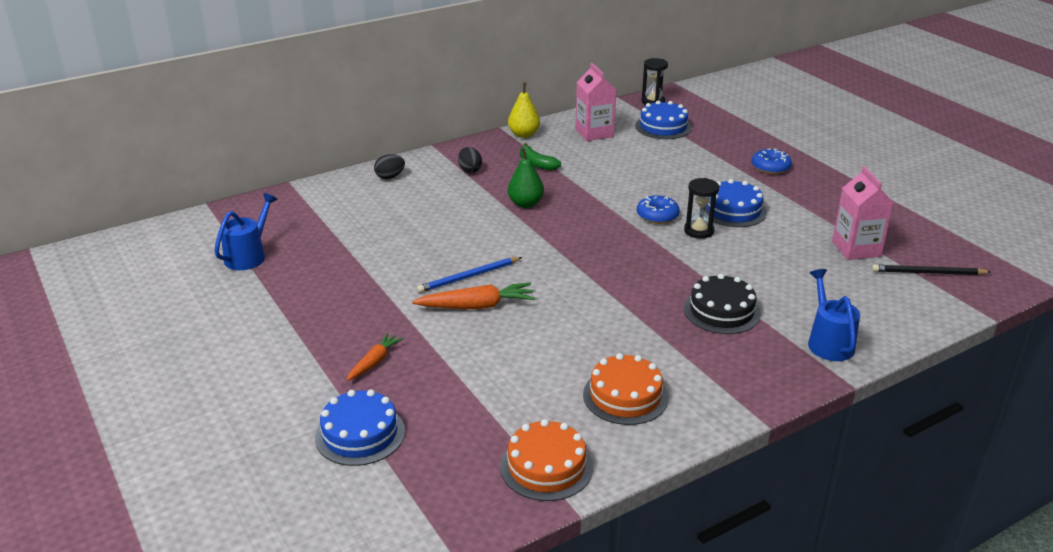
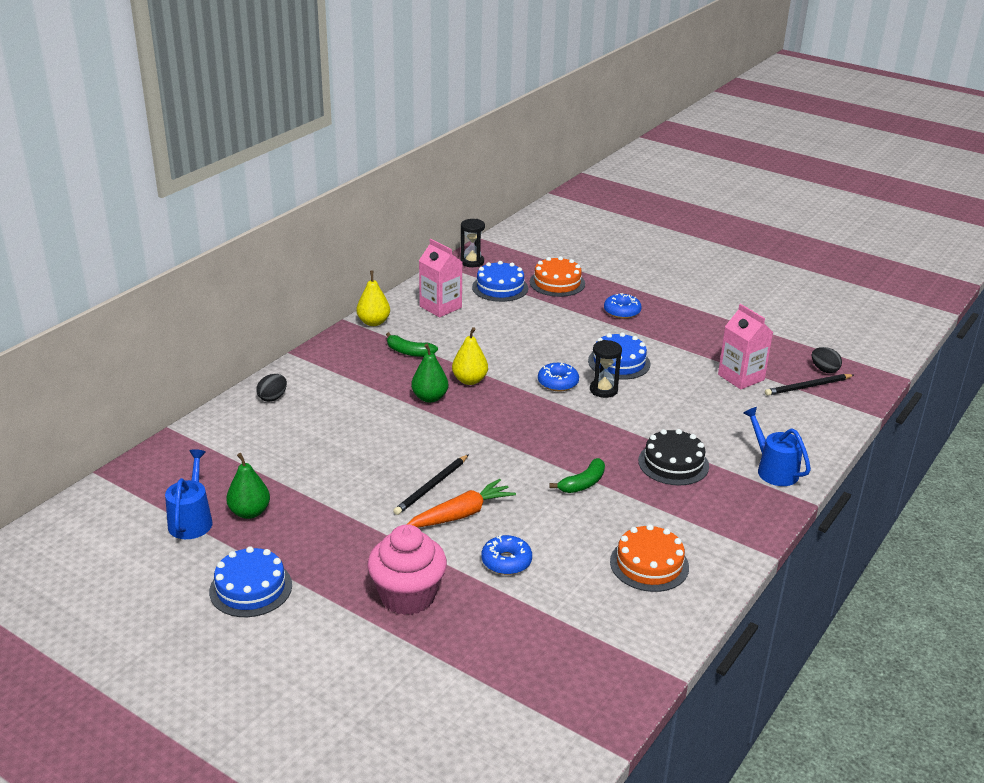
camera: 25 degrees left, 0 degrees up
(298, 261) = (249, 512): none -> green pear
(360, 434) = (448, 669): blue cake -> blue cake (251, 588)
(374, 362) = (407, 596): orange carrot -> pink cupcake
(468, 277) = (431, 486): blue pencil -> black pencil
(470, 170) = (348, 373): black egg -> black egg (824, 370)
(487, 356) = (506, 561): none -> blue donut
(546, 466) = (630, 648): orange cake -> orange cake (557, 283)
(574, 197) = (469, 380): none -> yellow pear
(614, 307) = (583, 483): none -> green banana

